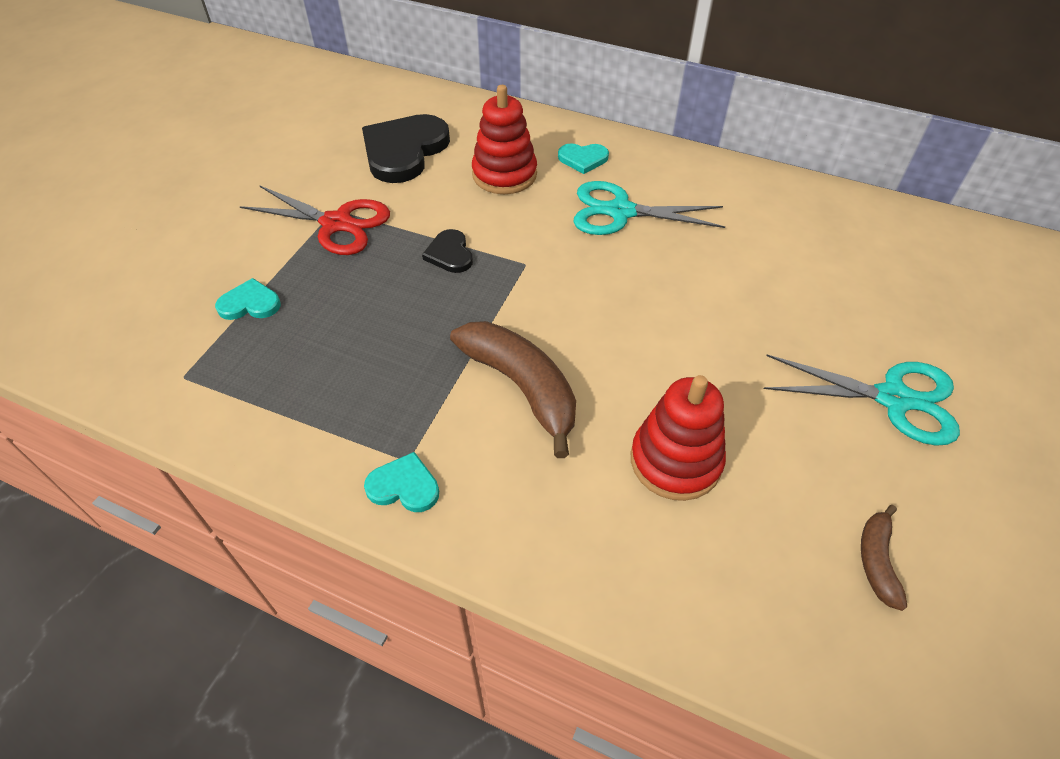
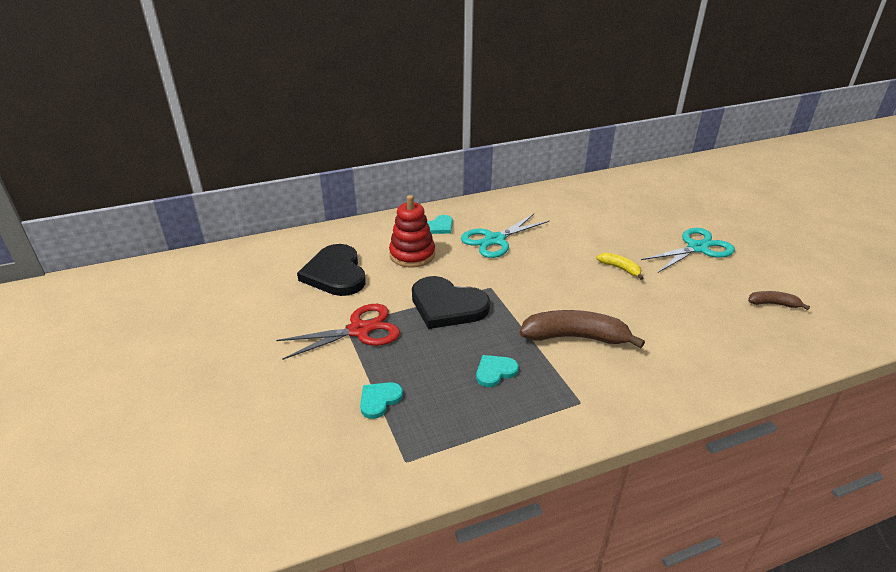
camera: 45 degrees left, 15 degrees down
(404, 486) = (597, 413): turquoise heart -> turquoise heart (495, 371)
(450, 254) = (447, 305): black heart -> black heart, size x2.03
(675, 461) = (672, 320): red stacking toy -> none
(721, 347) = (620, 268): none -> yellow banana
(876, 561) = (773, 304): brown banana -> brown banana turned 135 degrees clockwise

